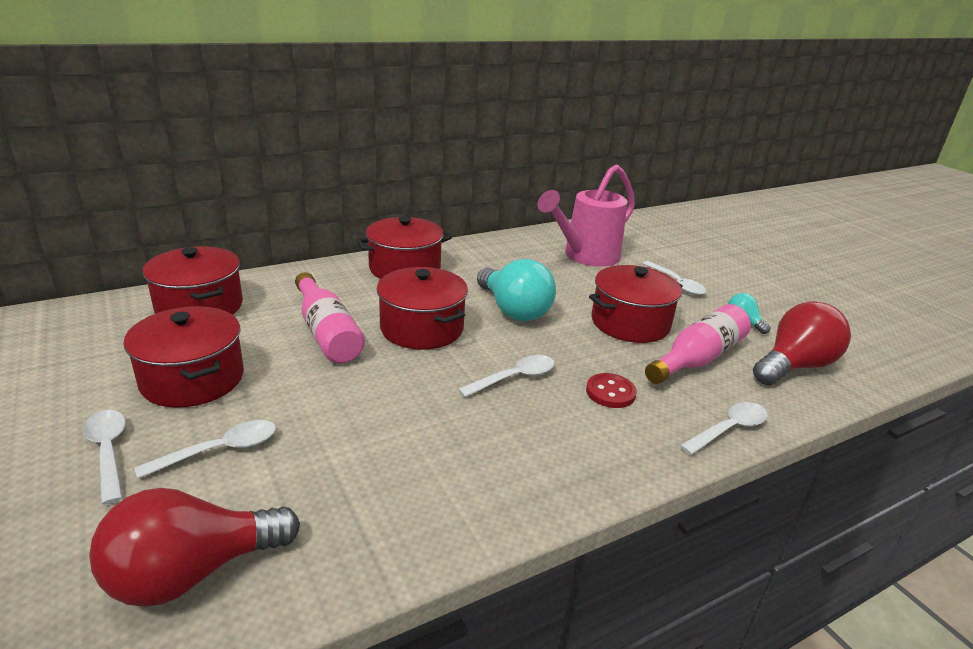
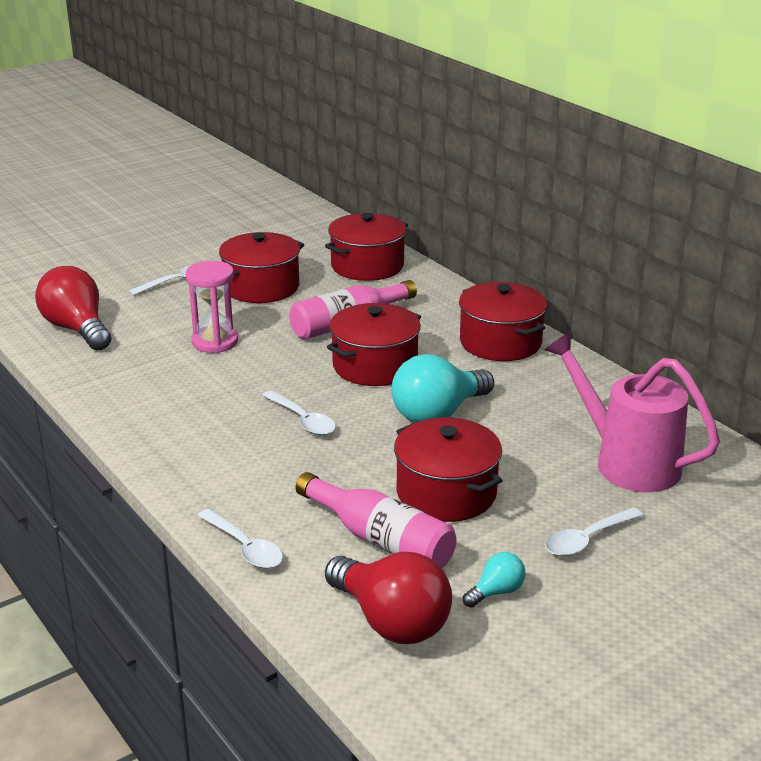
camera: 85 degrees right, 0 degrees up
(220, 450) = (182, 314): white spoon -> none
(319, 425) = (215, 342): none -> pink hourglass
(610, 392) = (293, 475): red button -> none

